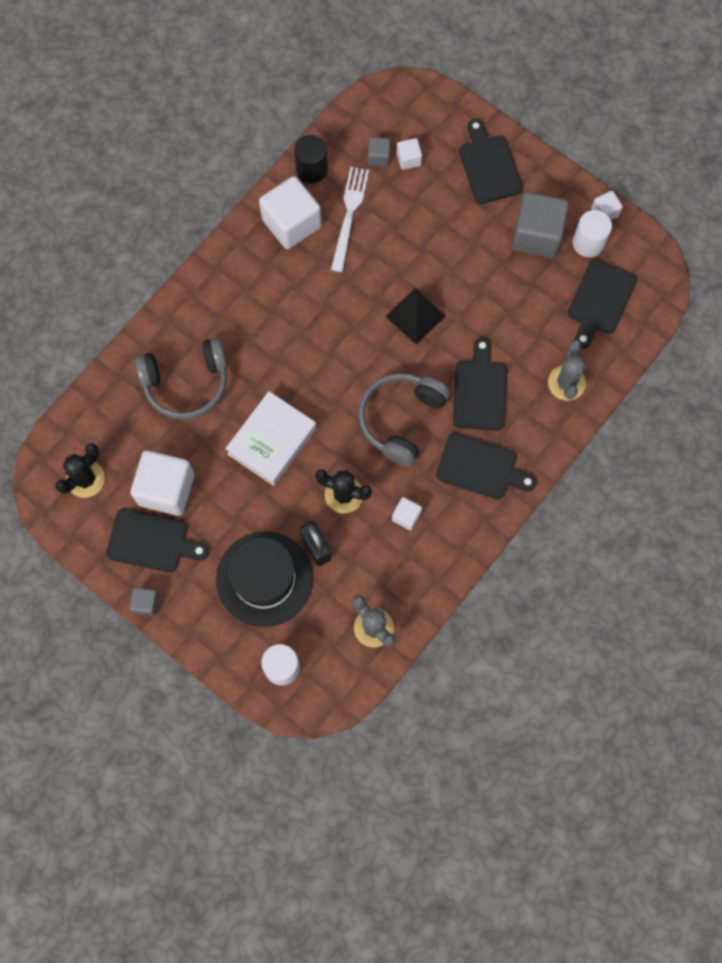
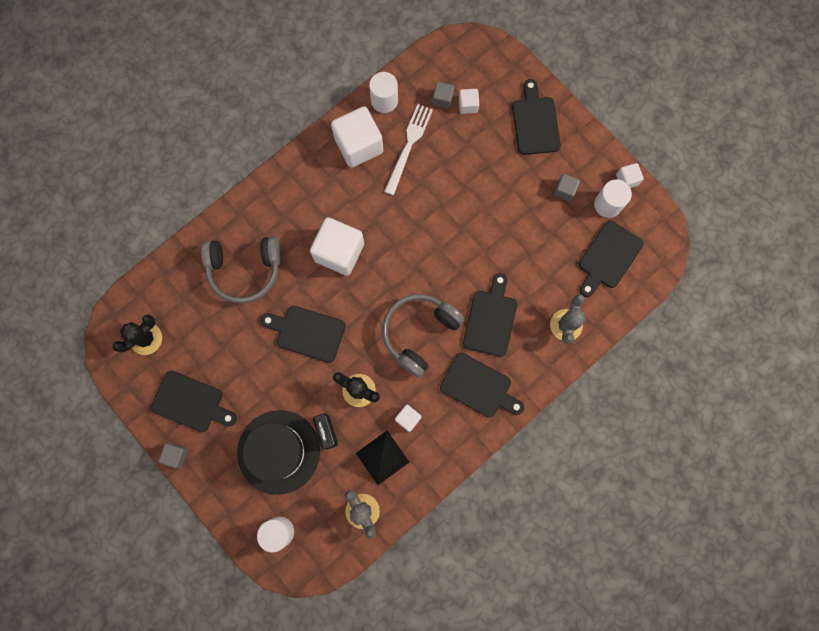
camera: 10 degrees right, 5 degrees up
(166, 489) = (211, 359): white cube -> white cube (339, 252)
(272, 441) = (307, 333): white book -> black cutting board
(311, 169) = (384, 100): black cylinder -> white cylinder
(415, 316) = (448, 244): black pyramid -> black pyramid (382, 457)
(536, 235) = (564, 191): grey cube -> grey cube, size x0.48

